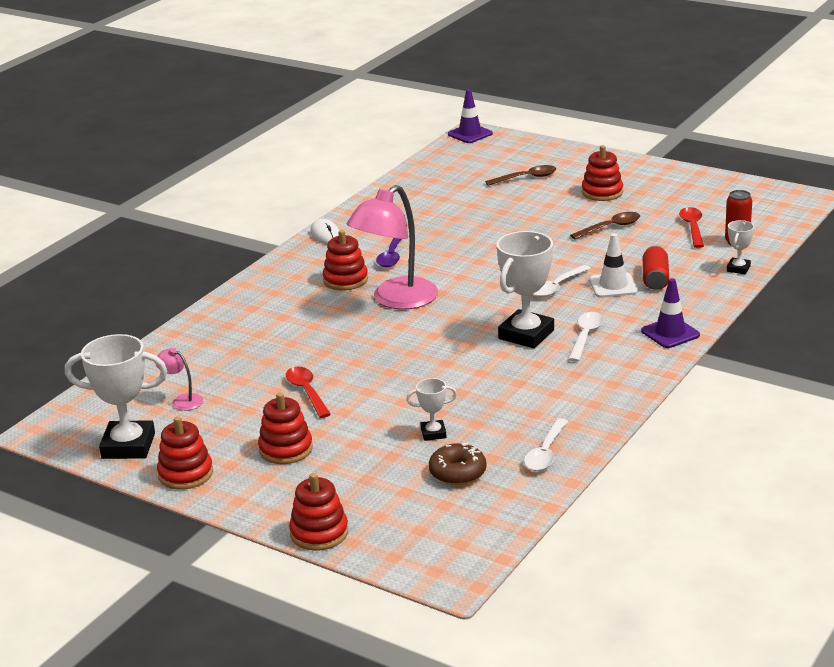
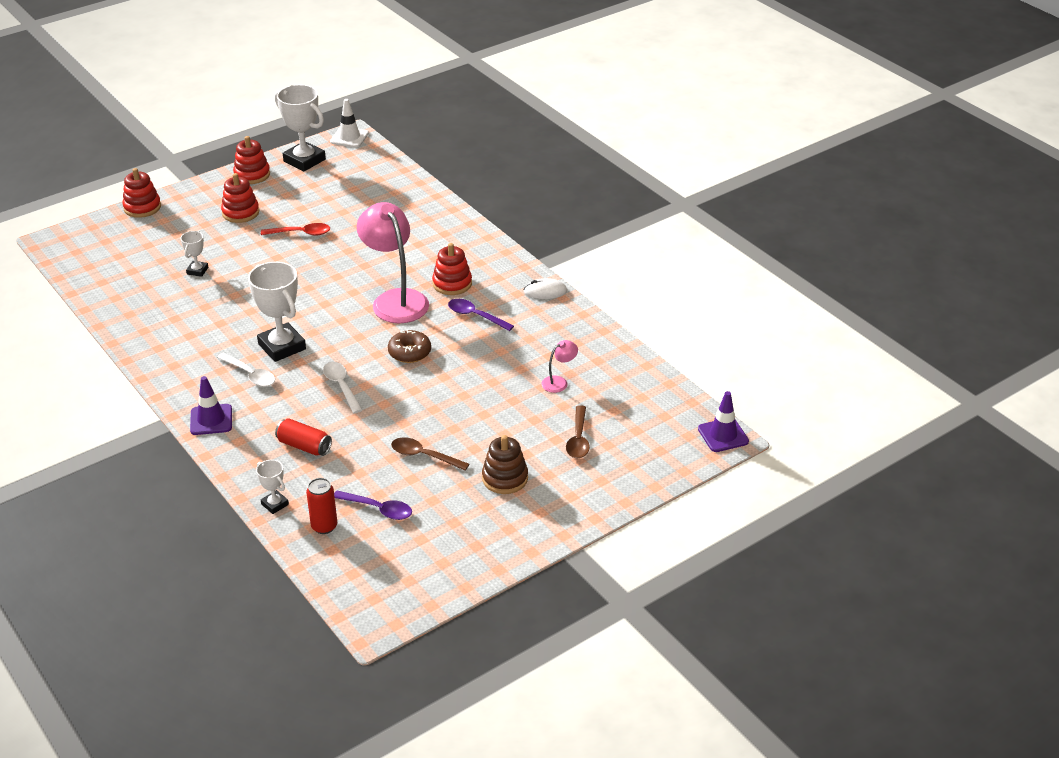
camera: 110 degrees right, 10 degrees up
(128, 446) = (304, 160): white trophy -> white trophy turned 75 degrees counterclockwise
(182, 400) = (339, 186): pink lamp -> pink lamp (559, 382)
(457, 472) = (144, 269): brown donut -> brown donut (409, 352)
(546, 453) = (126, 309): white spoon -> none
(602, 192) = (505, 478): red stacking toy -> brown stacking toy
(610, 227) = (424, 456): brown spoon -> brown spoon turned 120 degrees clockwise
(613, 286) = (314, 417): white traffic cone -> white traffic cone (349, 137)
(692, 227) = (378, 509): red spoon -> purple spoon

